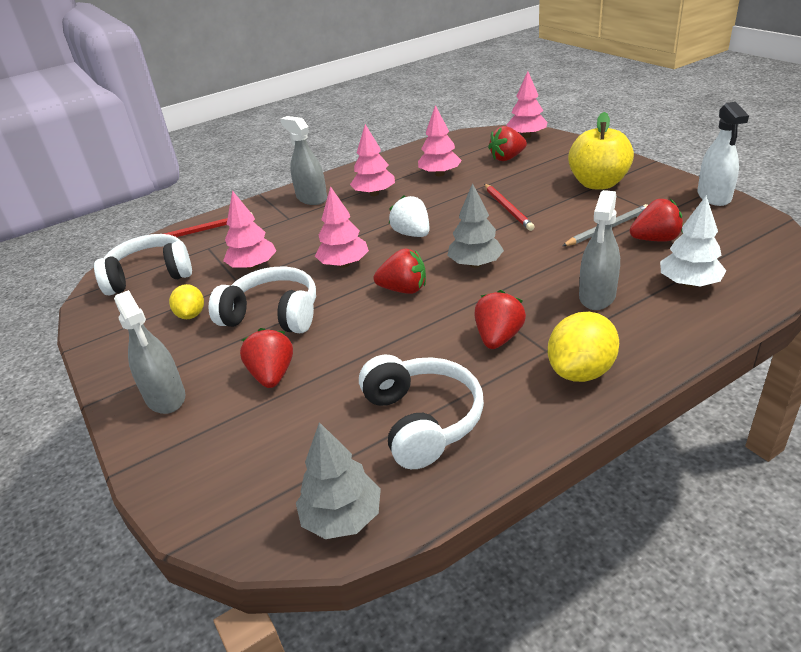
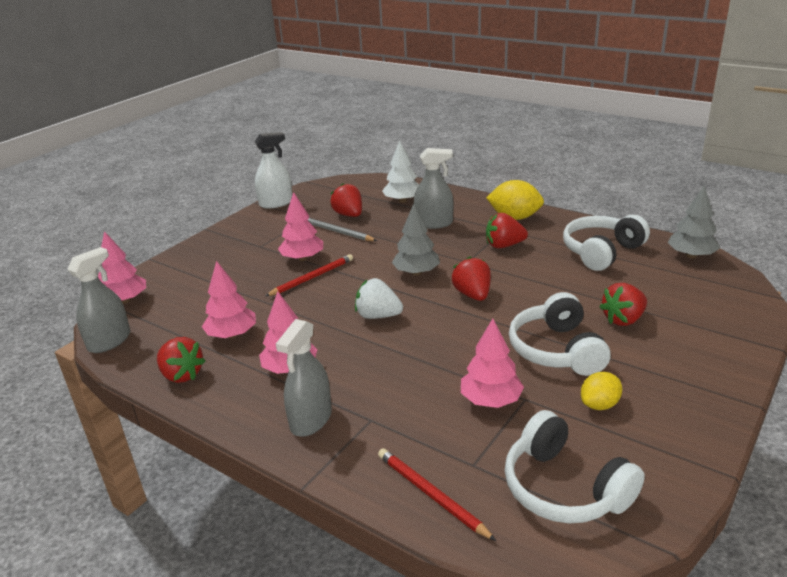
camera: 115 degrees left, 5 degrees down
(165, 397) = (699, 362): grey spray bottle -> grey spray bottle (109, 341)
(344, 264) = (452, 338): pink tree -> pink tree (302, 258)
(412, 234) = (378, 316): white strawberry -> white strawberry turned 75 degrees clockwise
(507, 158) = (189, 300): red strawberry -> red strawberry (182, 375)
(598, 183) = (255, 245): yellow apple -> none

